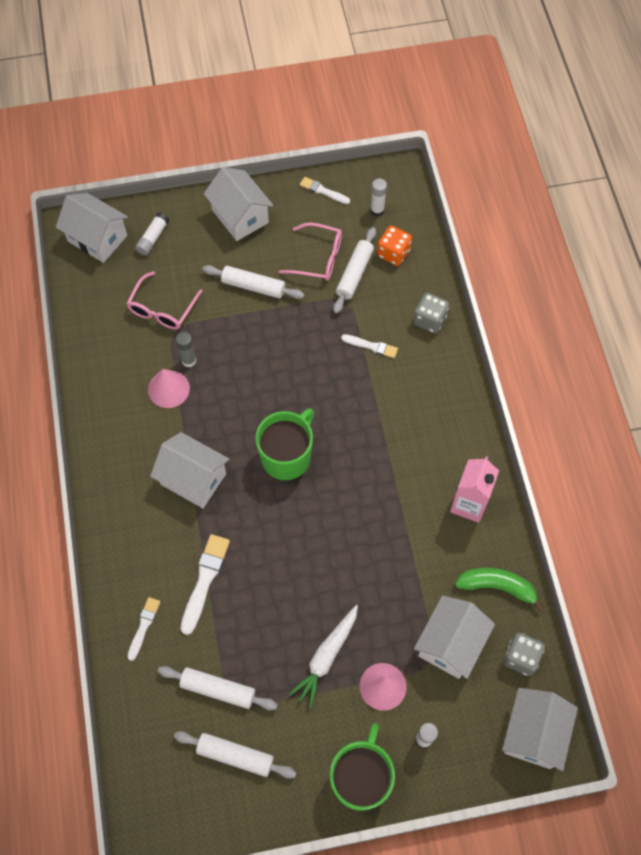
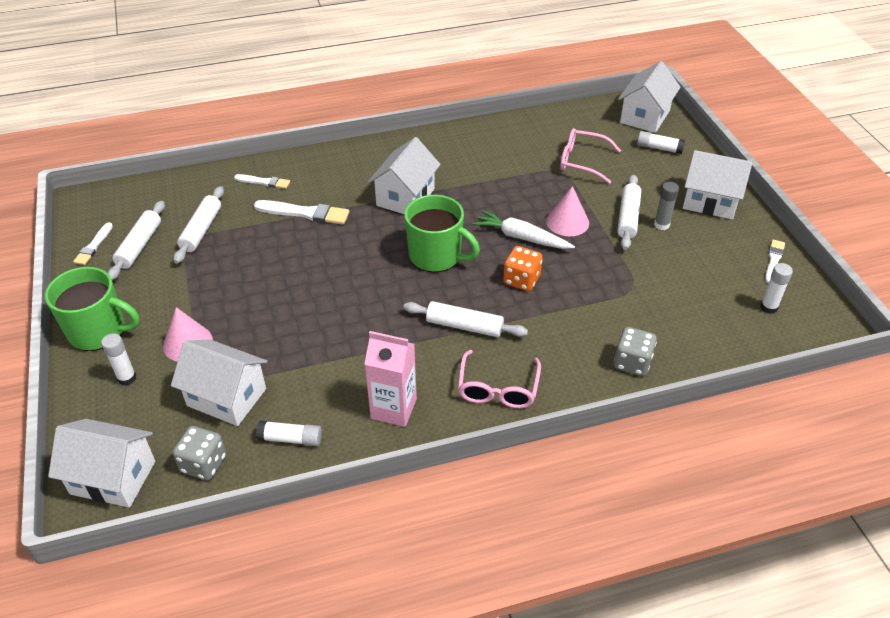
camera: 85 degrees right, 20 degrees down
(168, 389) = (497, 173): pink cone -> pink cone (567, 222)
(189, 360) = (530, 183): grey glue stick -> grey glue stick (661, 225)
(240, 216) = (710, 201): white house -> white house turned 60 degrees clockwise
(318, 258) = (682, 263): pink glasses -> pink glasses (498, 389)
(326, 657) = (223, 299): white carrot -> white carrot (521, 237)
(354, 274) = (672, 293): white rolling pin -> white rolling pin (464, 326)
(371, 346) = (581, 312): white brush -> white brush (94, 246)
(393, 253) = (714, 325): orange dice -> orange dice (521, 280)
(497, 587) = (291, 439): green banana -> white glue stick

